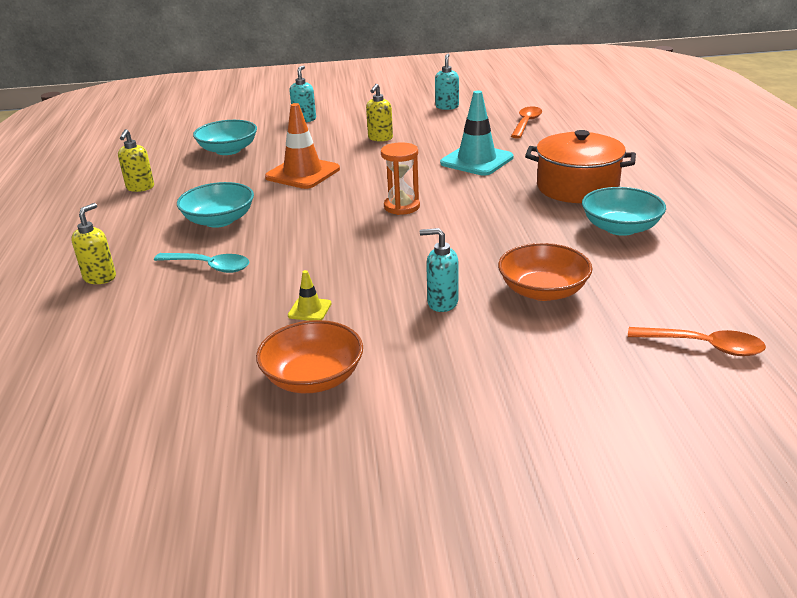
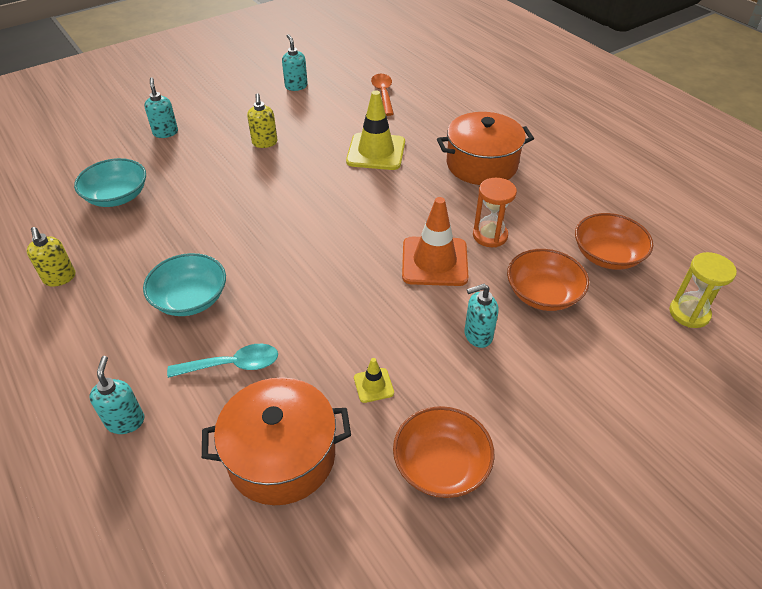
camera: 30 degrees left, 15 degrees up
(100, 277) = (125, 421): yellow soap dispenser -> turquoise soap dispenser
(188, 331) = (281, 456): none -> orange pot
(302, 173) = (225, 210): orange traffic cone -> orange traffic cone (434, 261)
(402, 207) = (355, 229): orange hourglass -> orange hourglass (490, 235)
(476, 160) = (376, 152): turquoise traffic cone -> yellow traffic cone
(620, 228) = (547, 203): turquoise bowl -> none
(649, 280) = (607, 255): none -> orange bowl
(704, 346) = (689, 313): orange spoon -> yellow hourglass

